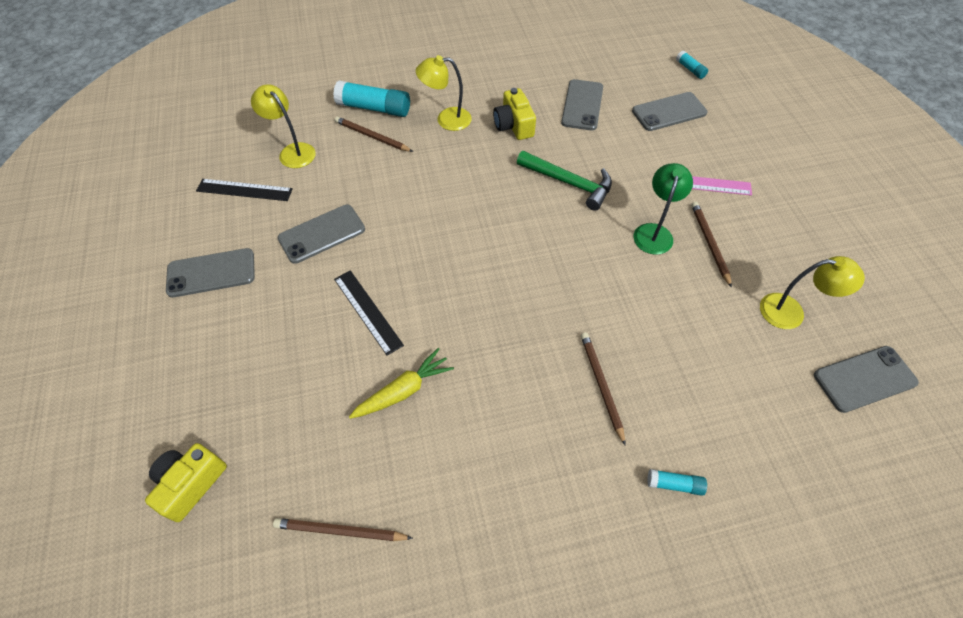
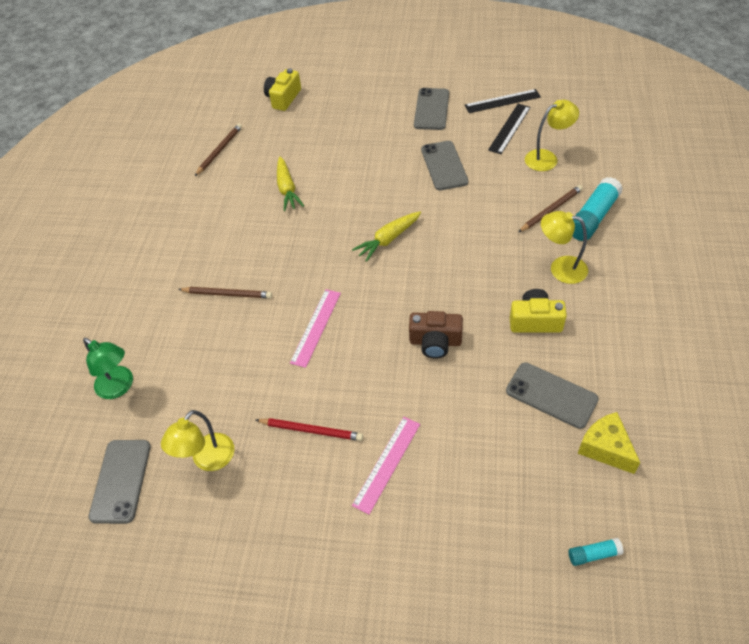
camera: 115 degrees right, 5 degrees down
(191, 484) = (283, 98): yellow camera -> yellow camera turned 120 degrees counterclockwise
(368, 311) = (359, 181): black ruler -> black ruler (502, 101)
(446, 119) = (560, 268): yellow lamp -> yellow lamp turned 90 degrees counterclockwise
(456, 253) = (388, 239): none -> yellow carrot
(569, 183) = (435, 342): green hammer -> brown camera
(600, 279) = (316, 327): none -> pink ruler
(610, 73) = (605, 448): none -> yellow cheese
(654, 232) = (345, 389): green lamp -> green lamp (119, 387)
(669, 112) = (513, 484): grey phone -> none
(674, 484) = (138, 309): turquoise glue stick -> none
(709, 243) = (311, 430): brown pencil -> red pencil

